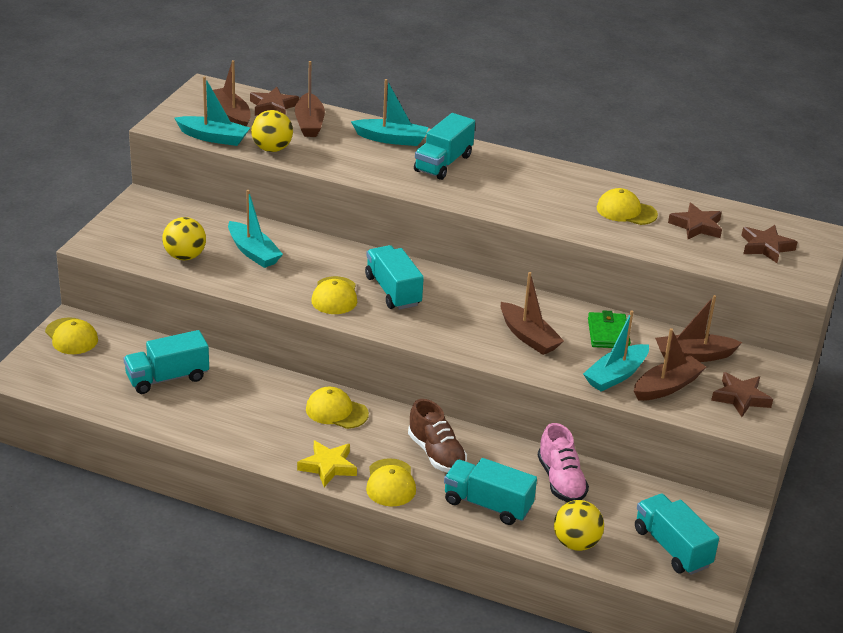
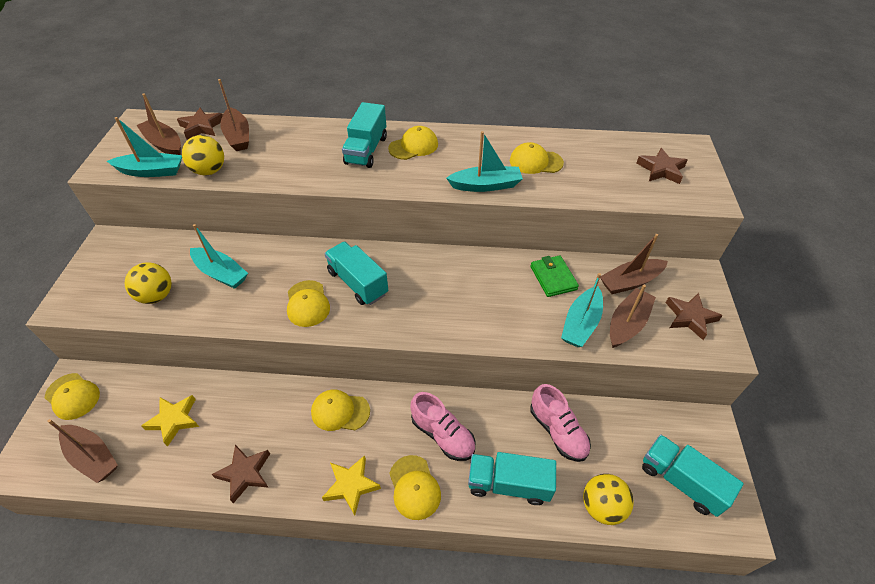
camera: 15 degrees left, 15 degrees up
(167, 378) = (174, 420): turquoise truck -> yellow star
(391, 139) = (314, 136): turquoise boat -> turquoise boat (486, 185)
(436, 454) = (442, 435): brown shoe -> pink shoe
(497, 170) = (413, 146): none -> yellow cap
(528, 337) = (491, 301): brown boat -> brown boat (93, 457)
(696, 226) = (597, 162): brown star -> brown star (245, 473)

